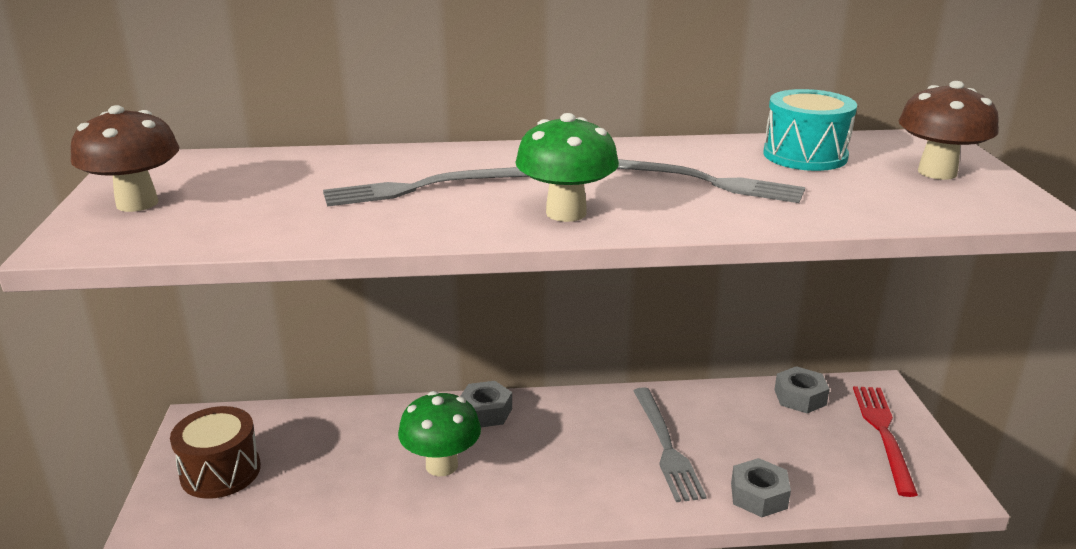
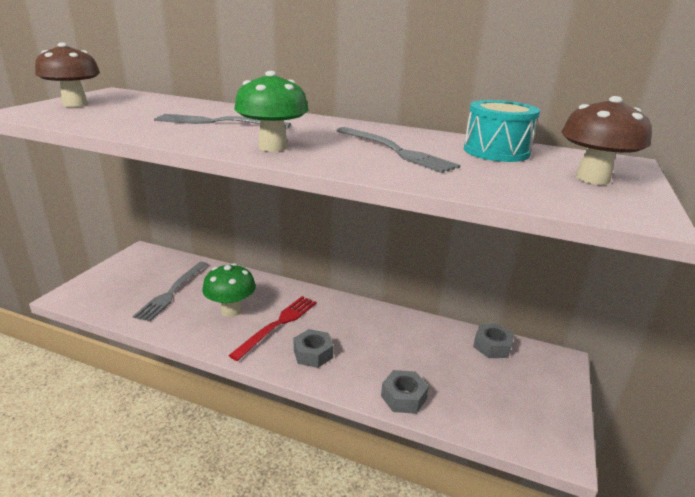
camera: 25 degrees right, 0 degrees up
(220, 472) = (126, 277): brown drum -> none
(485, 412) = (283, 291): grey nut -> grey nut (313, 354)
(666, 446) = (370, 345): grey fork -> grey fork (172, 292)
(883, 433) = (536, 391): red fork -> red fork (278, 324)

